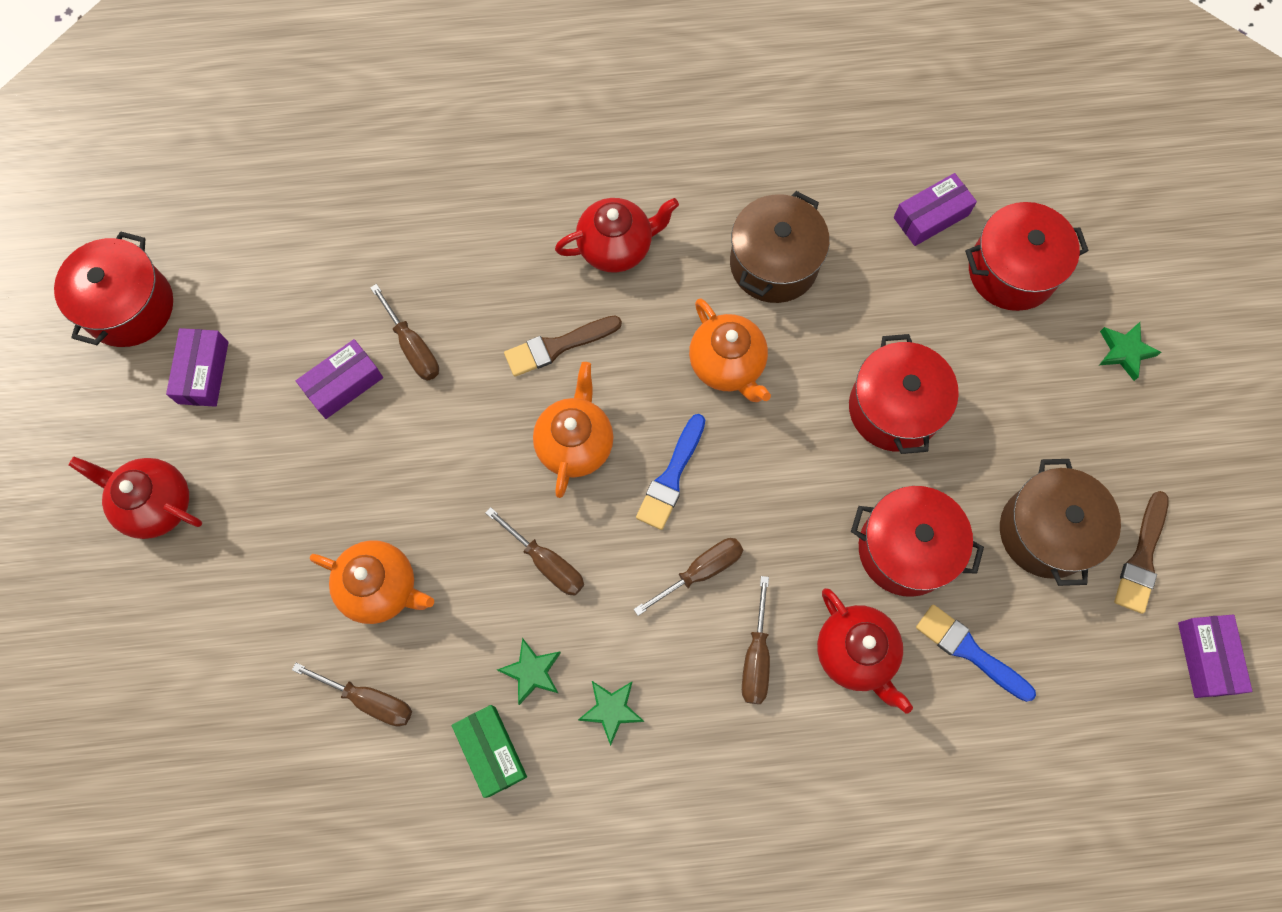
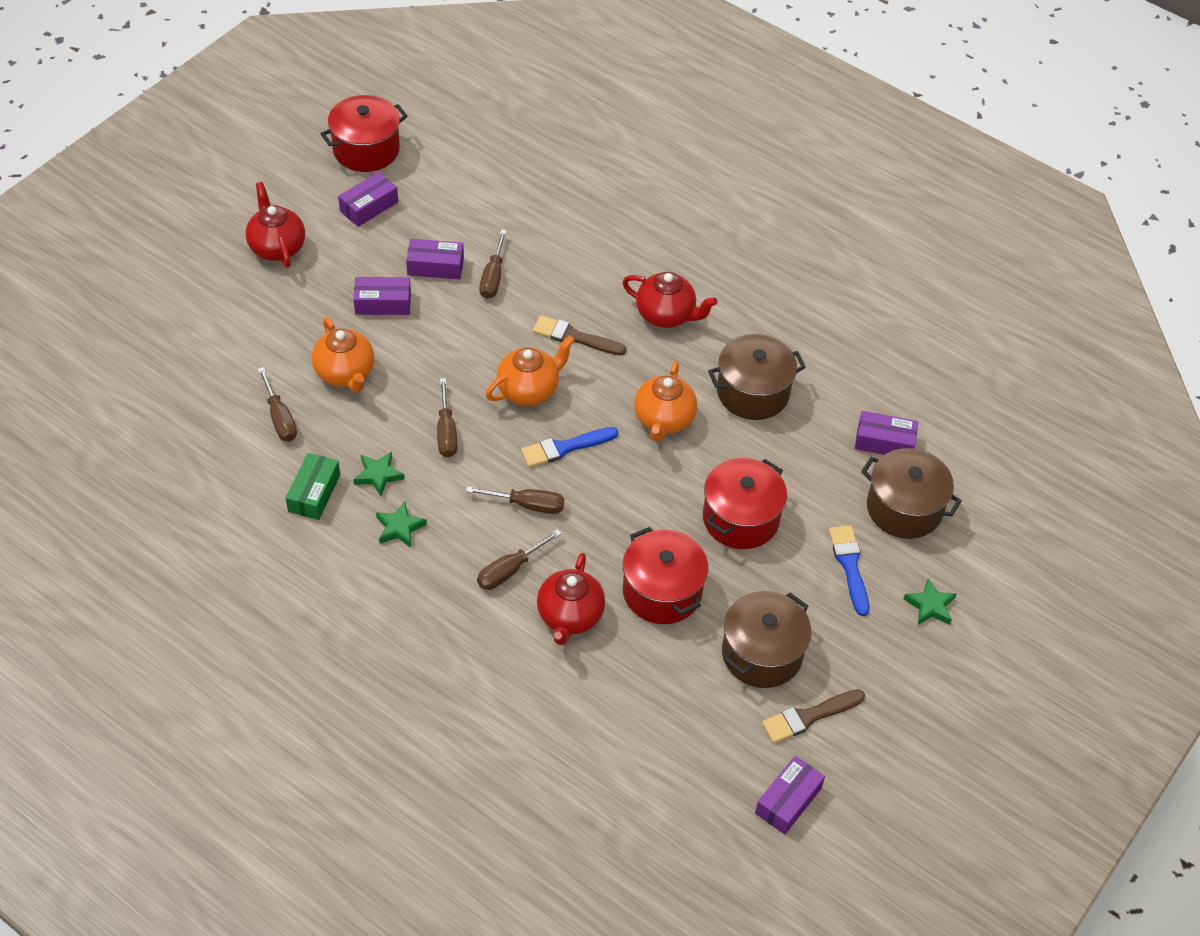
camera: 40 degrees right, 20 degrees down
(335, 473) = (383, 303): none -> purple box
(969, 651) = (640, 672): blue brush -> blue brush (849, 566)
(1011, 271) = (904, 508): red pot -> brown pot

